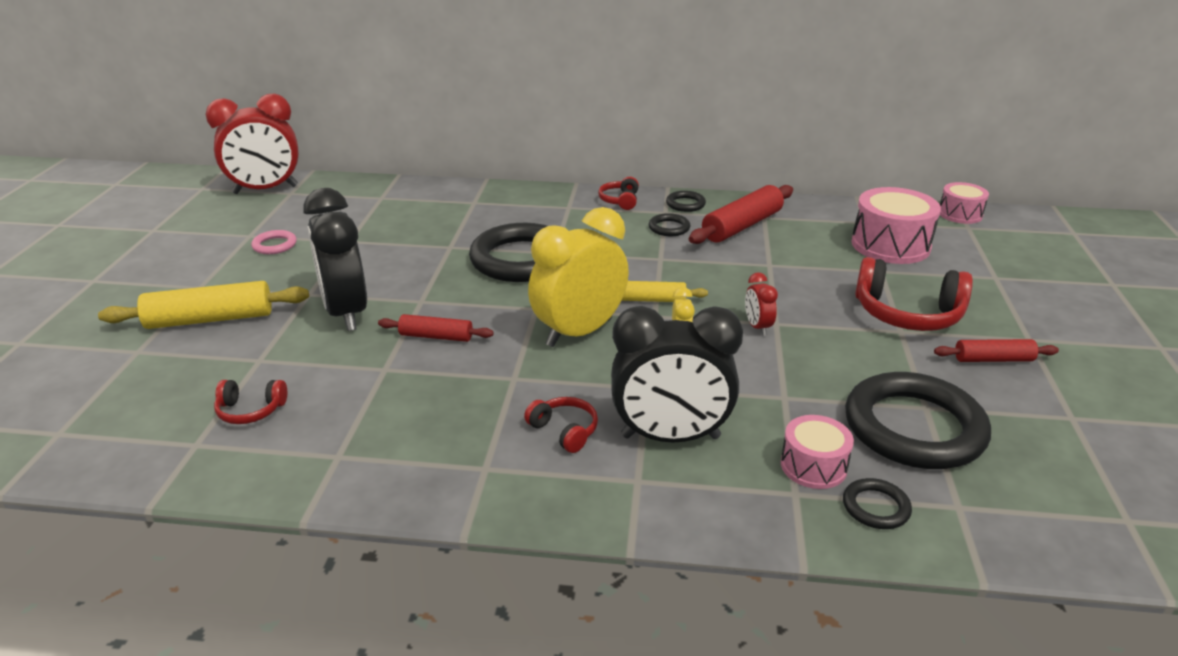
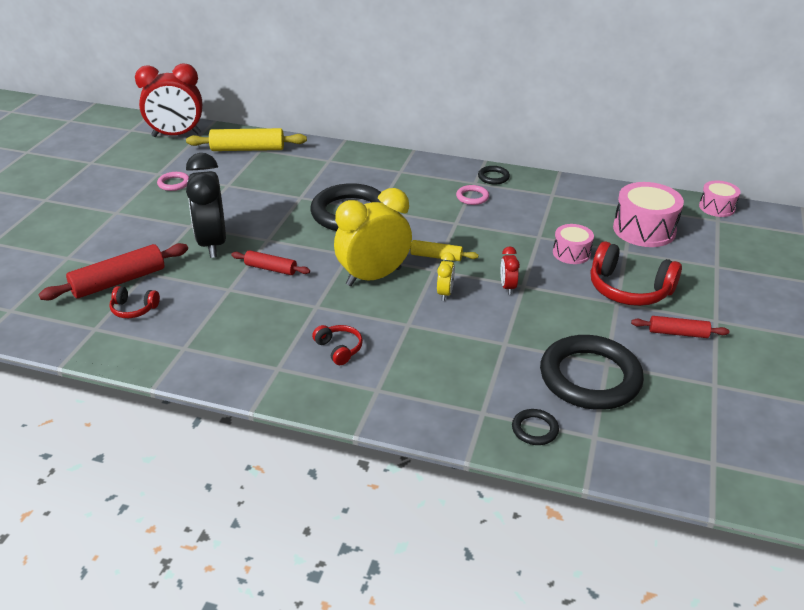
camera: 10 degrees right, 5 degrees up
(210, 319) = (119, 238): yellow rolling pin -> yellow rolling pin (247, 149)
(620, 201) = (442, 169): red headphones -> none
(669, 228) = (472, 197): black ring -> pink ring
(670, 437) = (411, 362): black clock -> none
(742, 226) = (531, 201): red rolling pin -> red rolling pin (119, 281)
(813, 466) = (503, 395): pink drum -> pink drum (571, 253)

